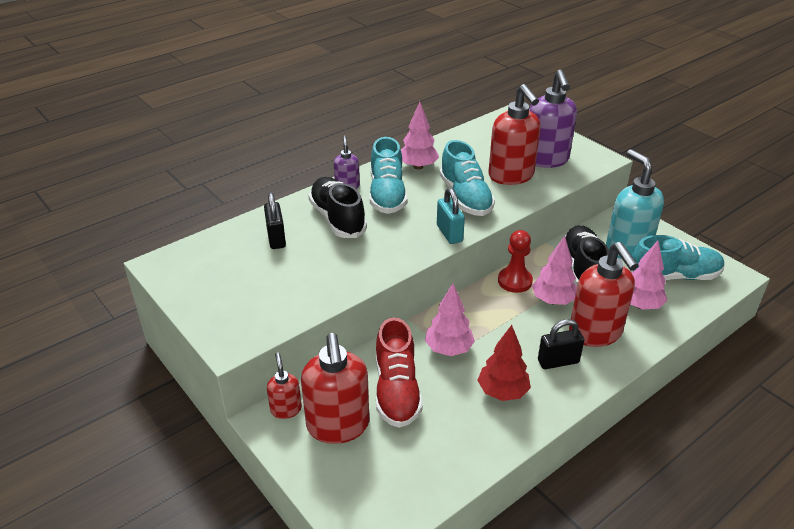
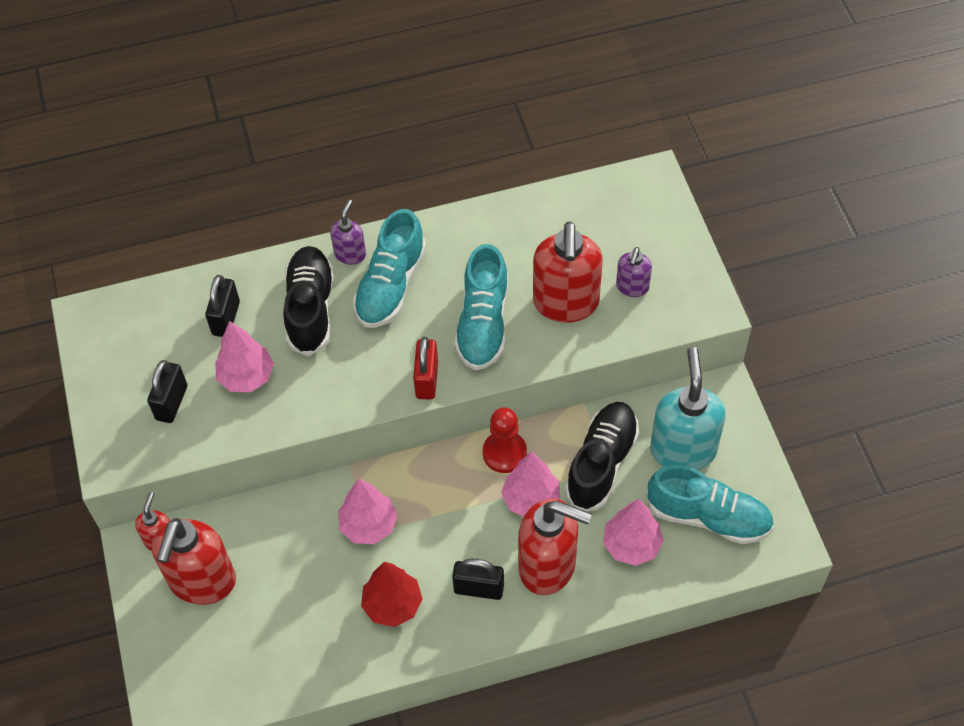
camera: 25 degrees right, 20 degrees up
(261, 295) = (172, 403): none -> black padlock
(396, 390) = (283, 559): red shoe -> none
(418, 167) = (457, 245): pink tree -> pink tree (247, 377)
(449, 233) = (427, 380): turquoise padlock -> red padlock
(546, 160) = (632, 287): purple soap dispenser -> purple soap dispenser, size x0.51
(595, 333) = (548, 566): red soap dispenser -> red soap dispenser turned 75 degrees counterclockwise

